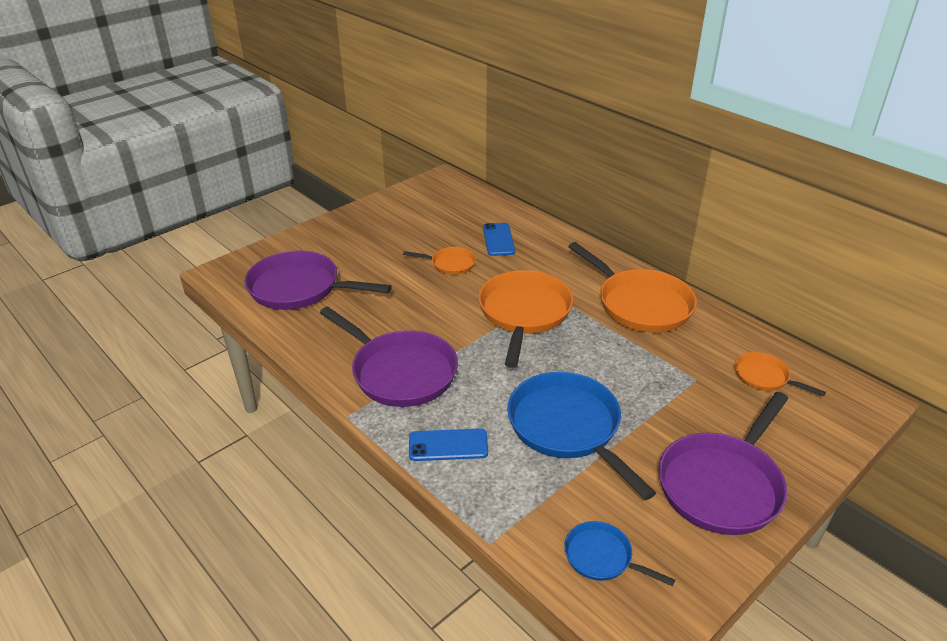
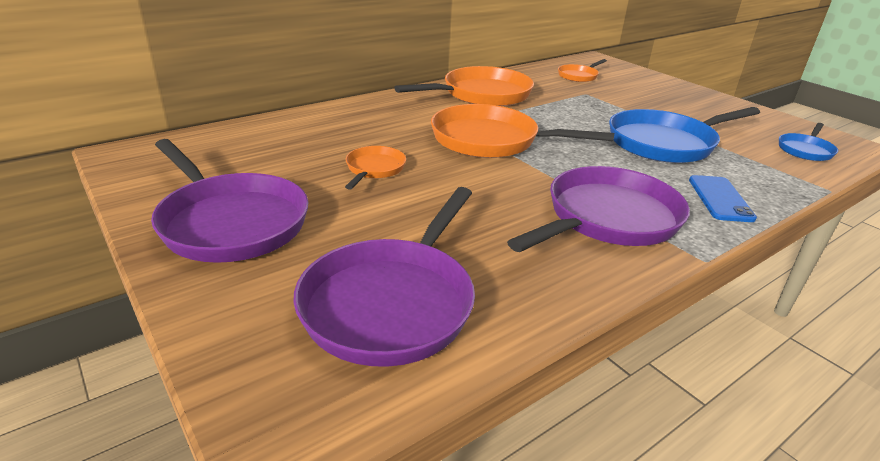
camera: 85 degrees left, 5 degrees down
(498, 240) = (332, 136): blue phone -> none
(723, 484) = (701, 105): purple pan -> purple pan (230, 222)

